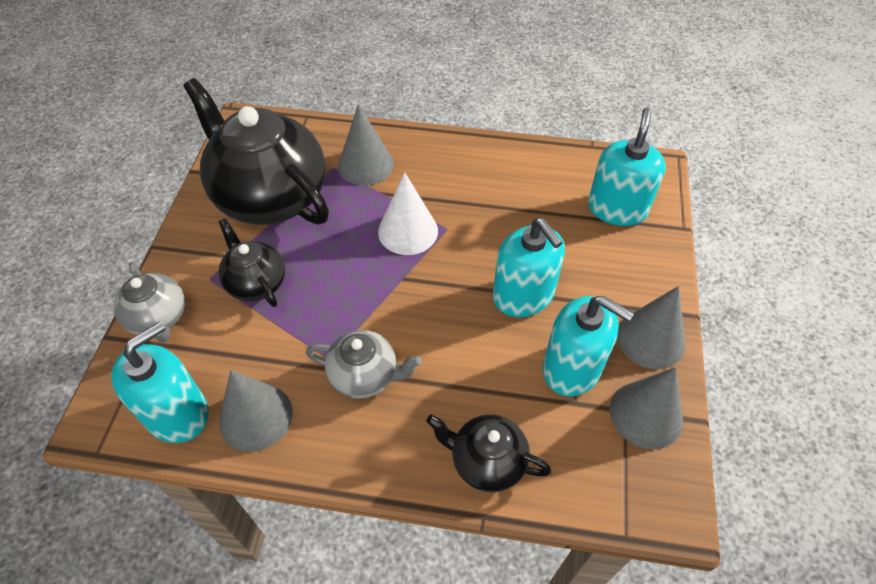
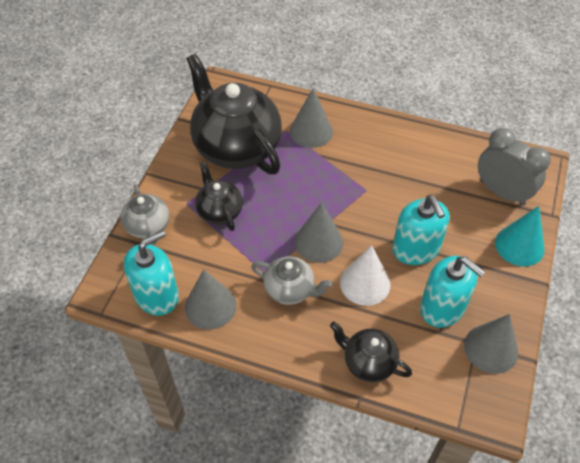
camera: 10 degrees right, 0 degrees up
(408, 231) = (336, 188): white cone -> white cone (365, 283)
(617, 208) = (502, 192): turquoise soap dispenser -> grey clock
(650, 339) = (506, 295): grey cone -> grey cone (319, 242)
(652, 272) = (519, 245): none -> turquoise cone

